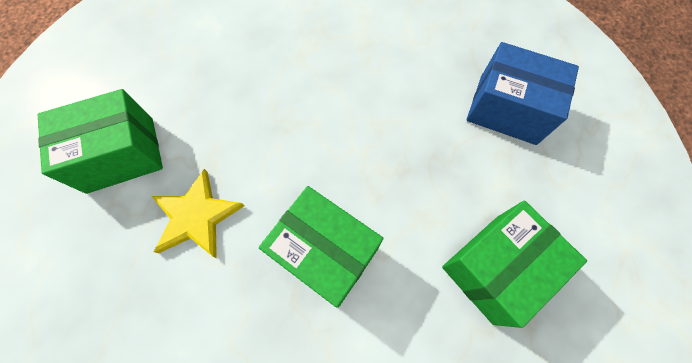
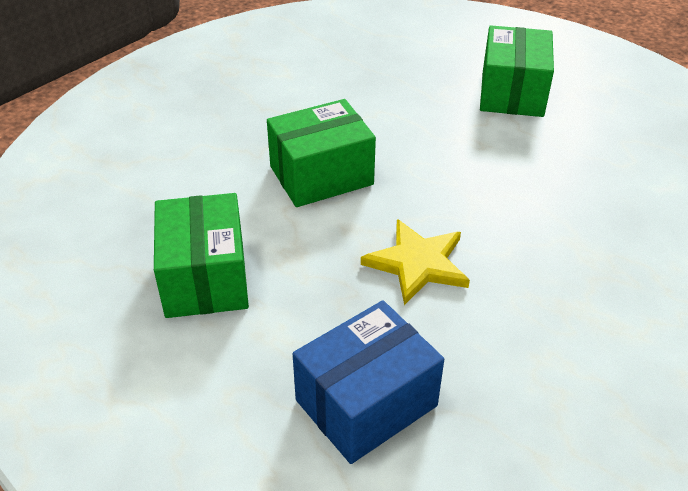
camera: 120 degrees right, 25 degrees down
(196, 216) = (416, 117): yellow star -> yellow star (417, 263)

